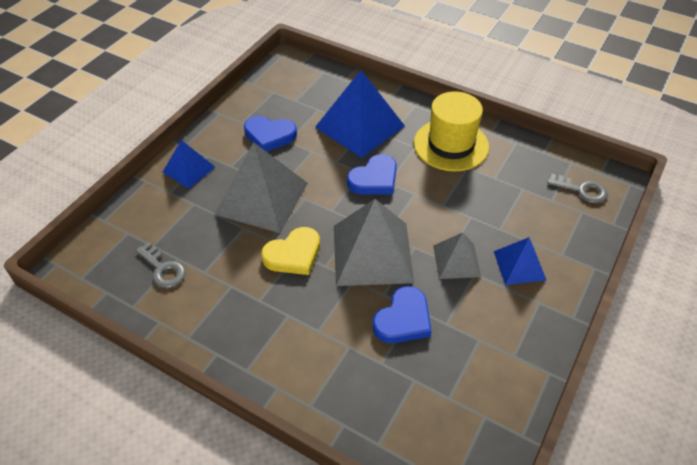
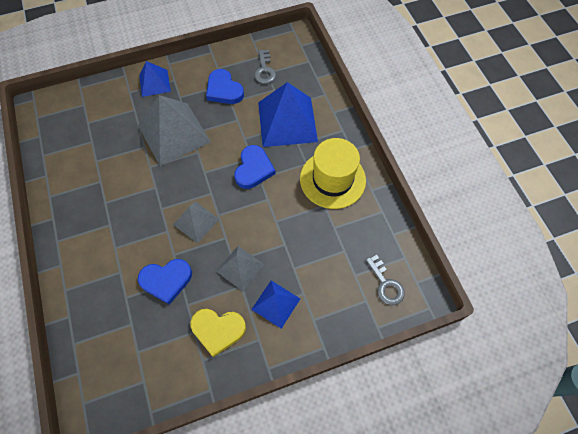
camera: 40 degrees right, 15 degrees up
(163, 269) = (78, 143): grey key -> grey key (264, 70)
(293, 254) = (152, 187): yellow heart -> yellow heart (218, 330)
(372, 253) = (196, 221): grey pyramid -> grey pyramid, size x0.55
(374, 179) = (253, 169): blue heart -> blue heart turned 75 degrees counterclockwise

